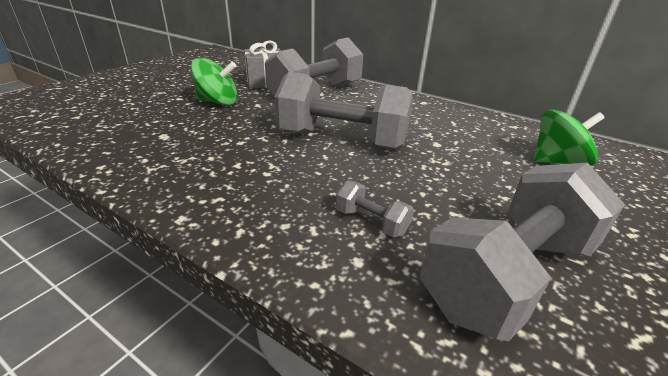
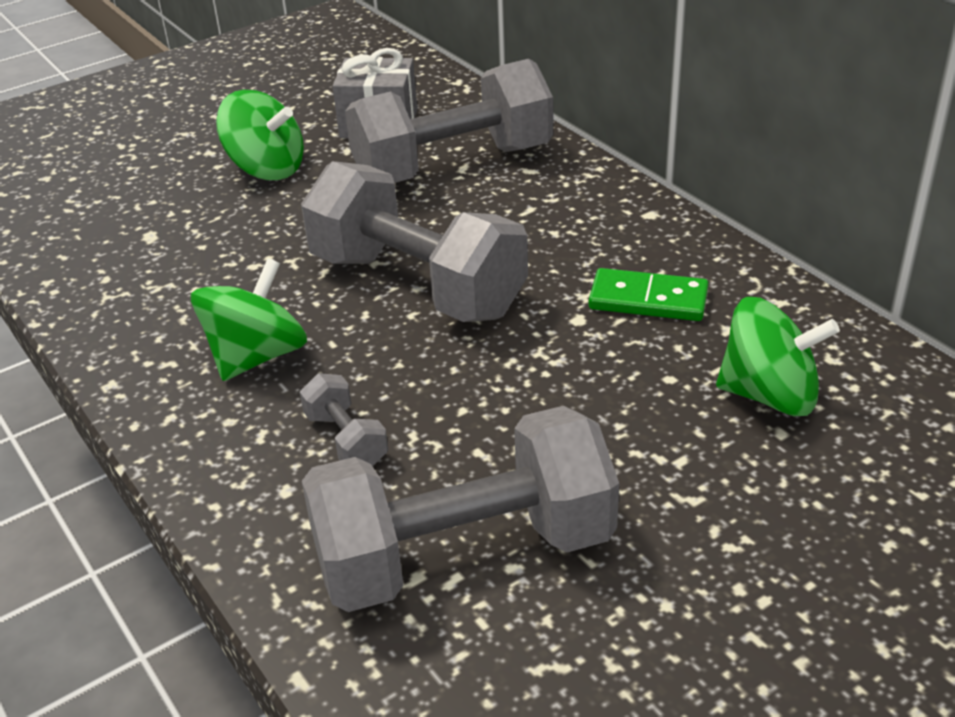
camera: 25 degrees right, 5 degrees up
(276, 186) = (257, 356): none -> green spinning top
(459, 132) = (648, 300): none -> green domino

